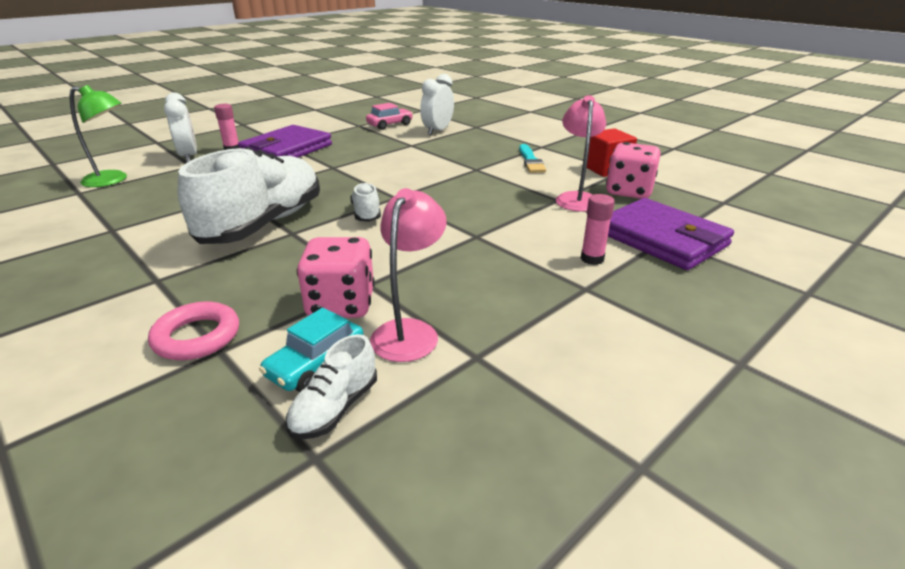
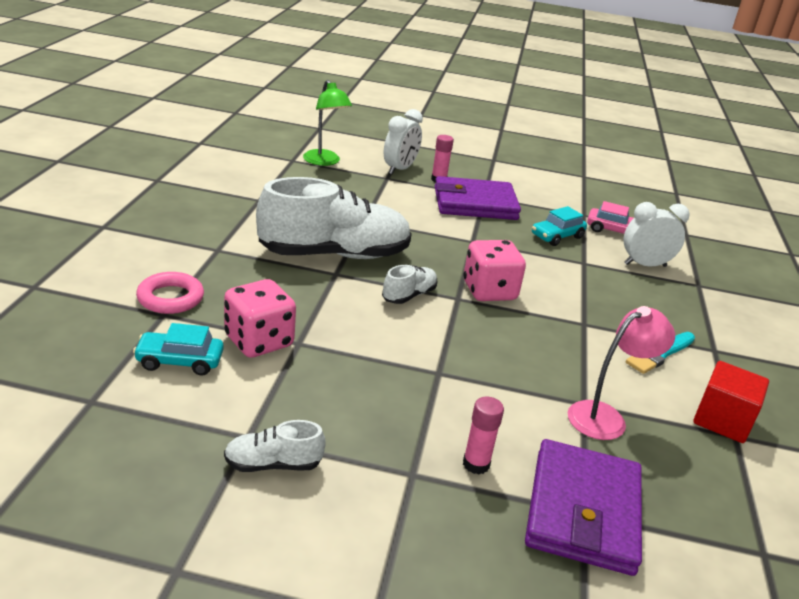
camera: 50 degrees right, 0 degrees up
(335, 408) = (141, 389): white shoe -> white shoe (273, 464)
(370, 141) = (557, 236): none -> turquoise car
(410, 331) = (253, 389): pink lamp -> none
(629, 191) = (679, 455): pink dice -> pink dice (489, 291)

